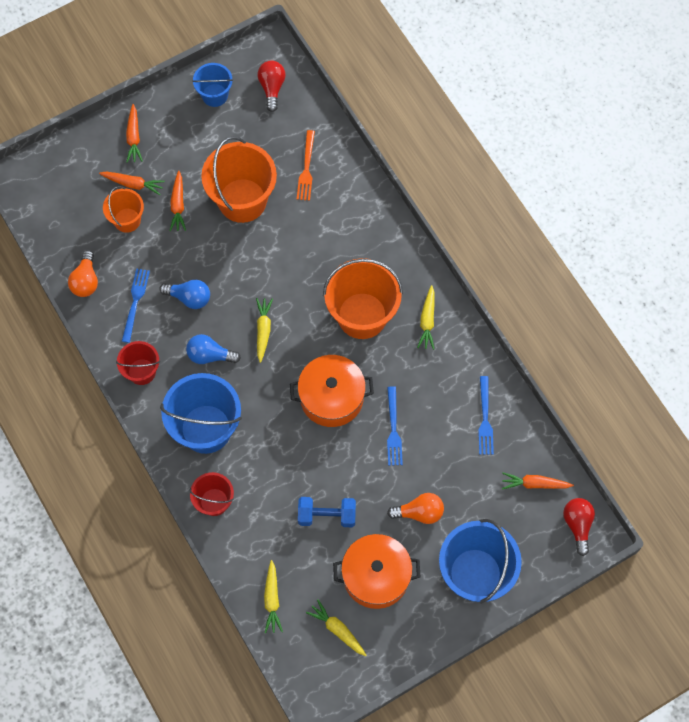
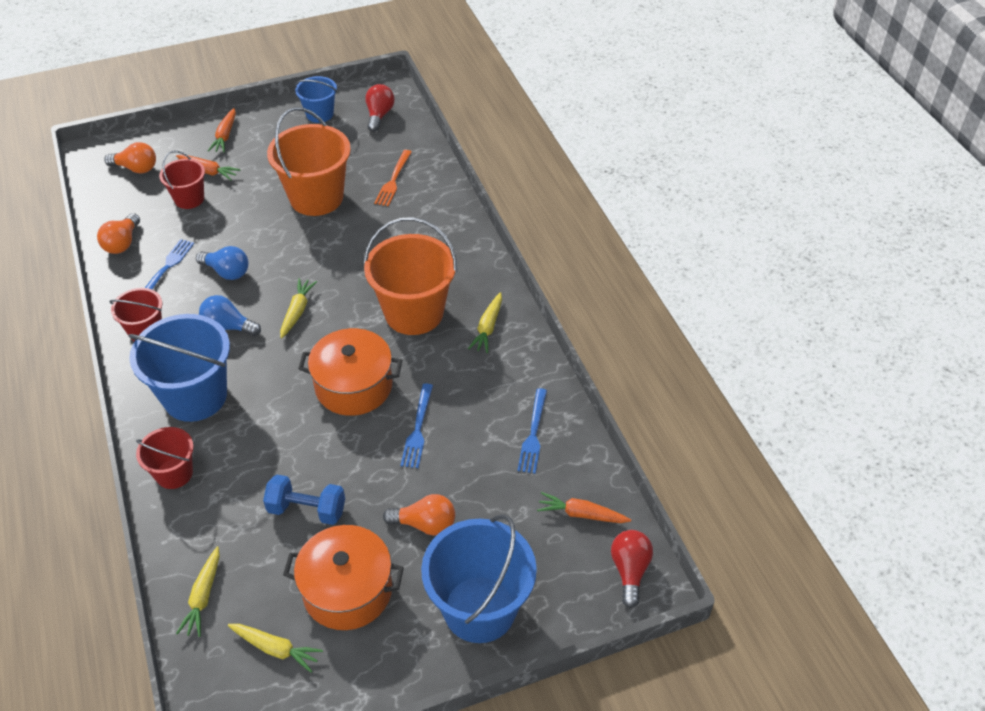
camera: 10 degrees right, 20 degrees down
(64, 191) = (136, 168): none -> orange light bulb
(127, 220) = (189, 199): orange bucket -> red bucket
(178, 205) = (247, 193): orange carrot -> none
(337, 630) = (275, 649): yellow carrot -> yellow carrot turned 150 degrees clockwise

